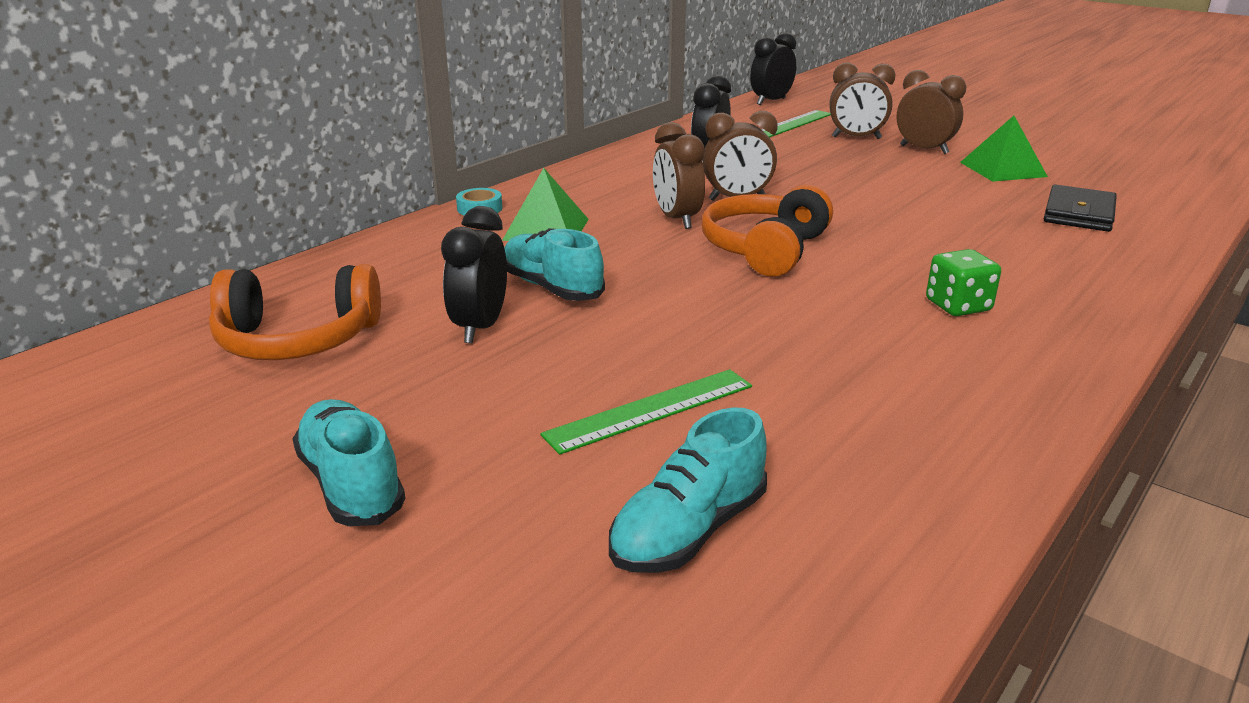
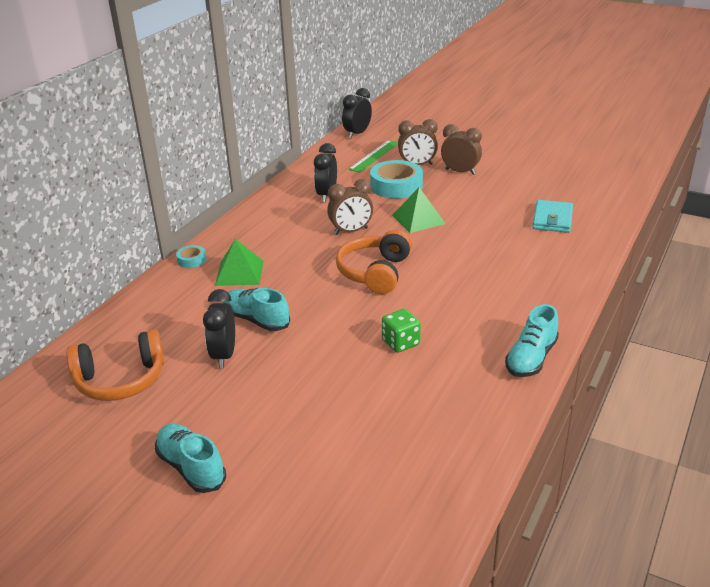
camera: 10 degrees left, 5 degrees up
(650, 410) = (333, 398): green ruler -> none
(677, 219) = (317, 254): brown clock -> none
(688, 530) = (368, 466): turquoise shoe -> turquoise shoe (531, 358)
(819, 156) = (396, 186): none -> turquoise tape
(958, 306) = (487, 302): green dice -> green dice (401, 343)
(1002, 169) = (508, 185): green pyramid -> green pyramid (418, 219)
(1078, 214) = (552, 219): black wallet -> turquoise wallet

